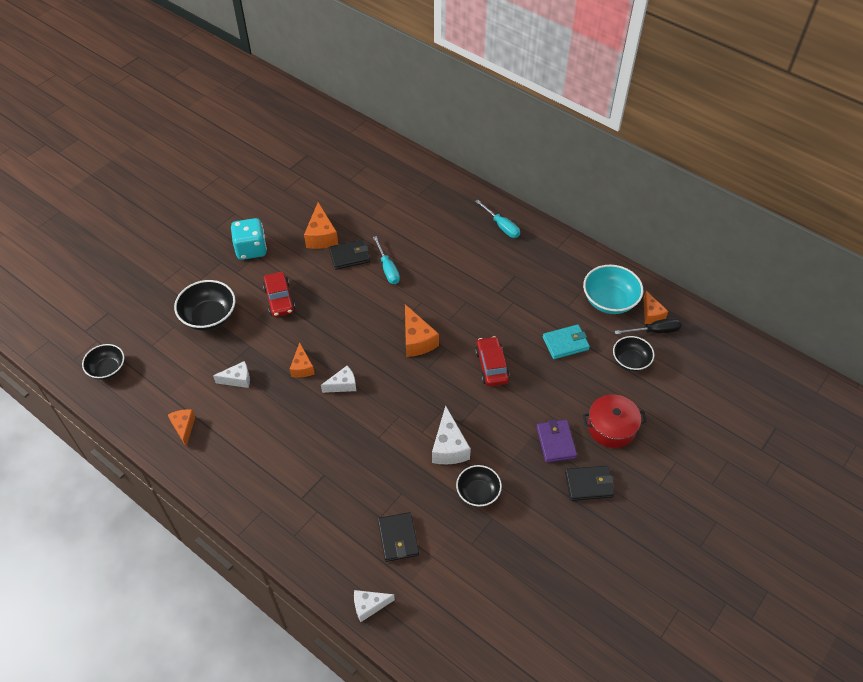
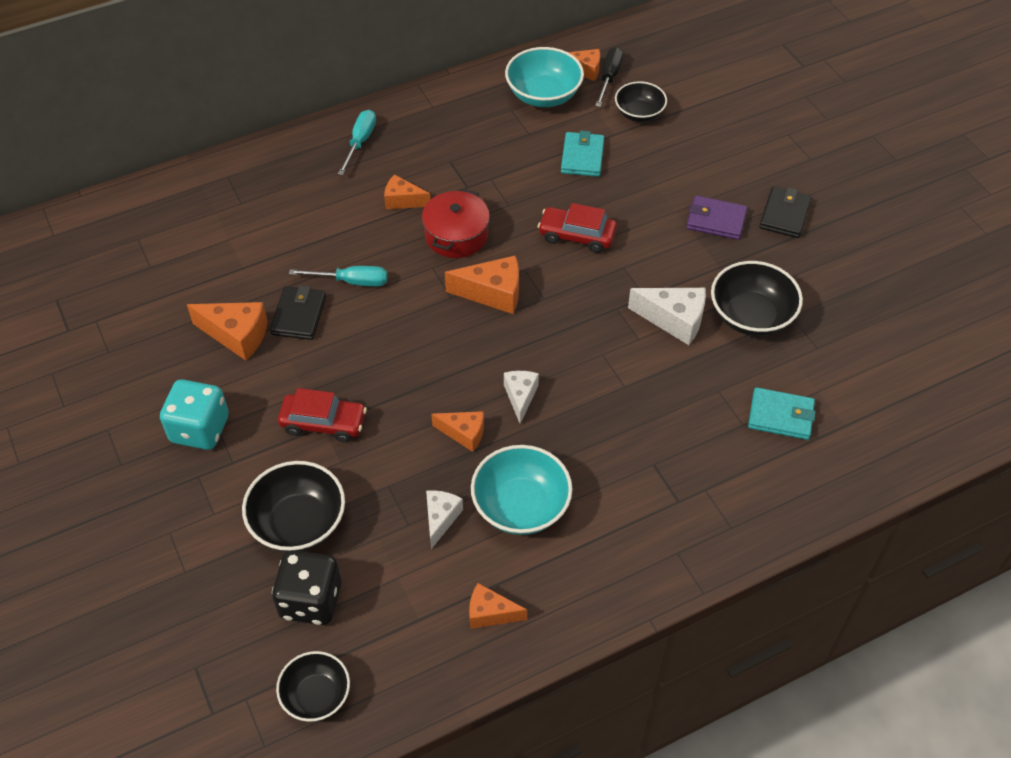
camera: 65 degrees left, 0 degrees up
(163, 343) = (311, 600): none -> black dice
(262, 415) = (521, 506): none -> turquoise bowl
(369, 606) = (862, 477): white cheese -> none
(398, 538) = (780, 416): black wallet -> turquoise wallet
(466, 266) = (403, 200): none -> orange cheese
(478, 492) = (751, 316): black bowl -> black bowl, size x1.52
(501, 226) = (360, 142): turquoise screwdriver -> turquoise screwdriver turned 60 degrees counterclockwise
(611, 427) = (719, 166): red pot -> red pot (456, 235)

